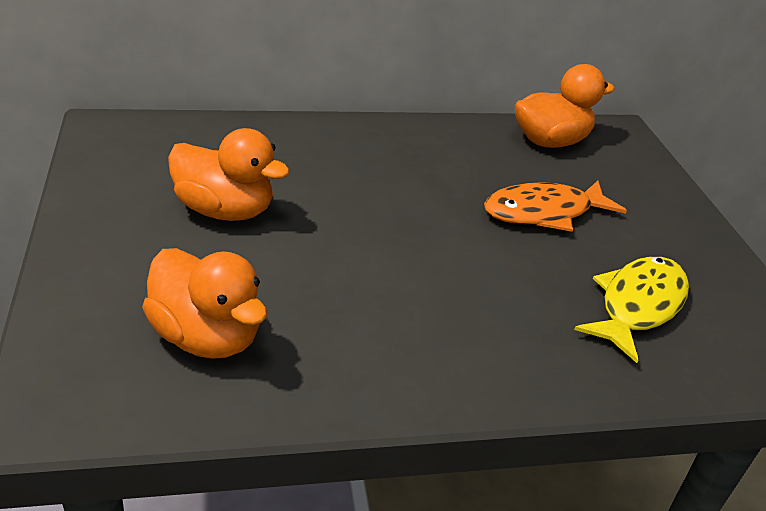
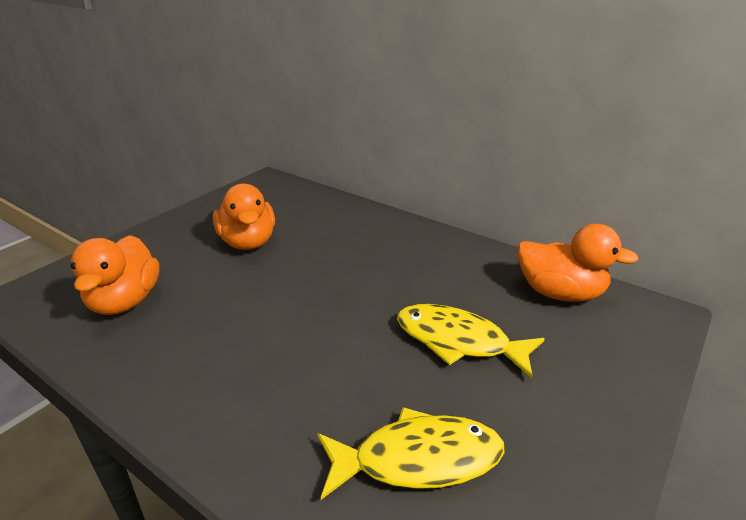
camera: 50 degrees right, 5 degrees down
(544, 213) = (458, 341): orange fish -> yellow fish

